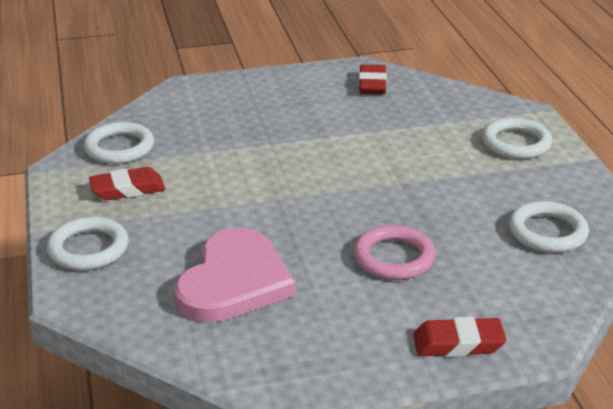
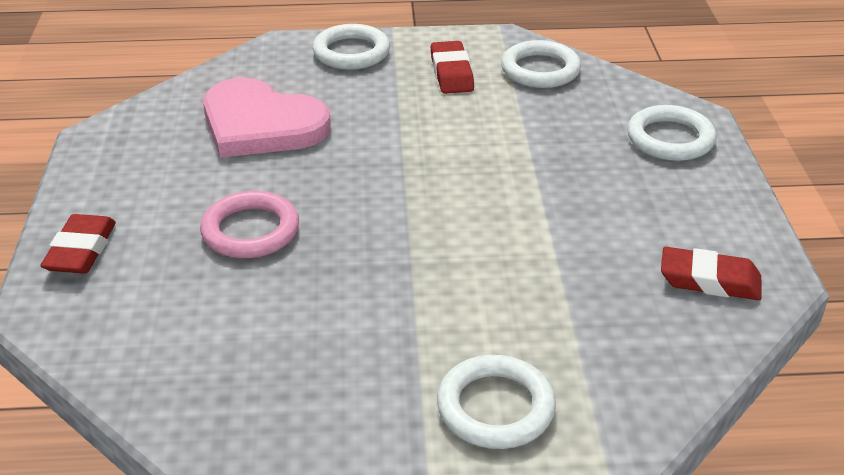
camera: 100 degrees right, 5 degrees up
(547, 232) = (243, 377): white ring -> white ring (670, 139)

